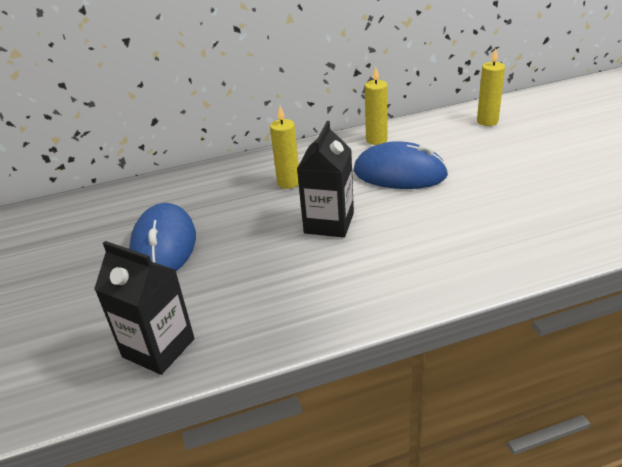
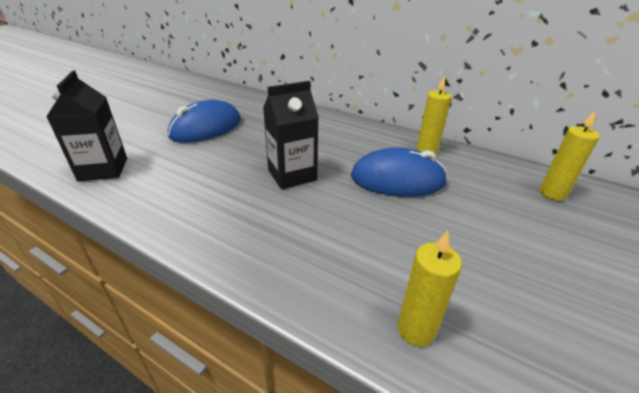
camera: 45 degrees right, 0 degrees up
(288, 183) = (321, 139): yellow candle -> yellow candle (416, 330)
(399, 173) = (397, 180): blue mouse -> blue mouse turned 60 degrees counterclockwise

